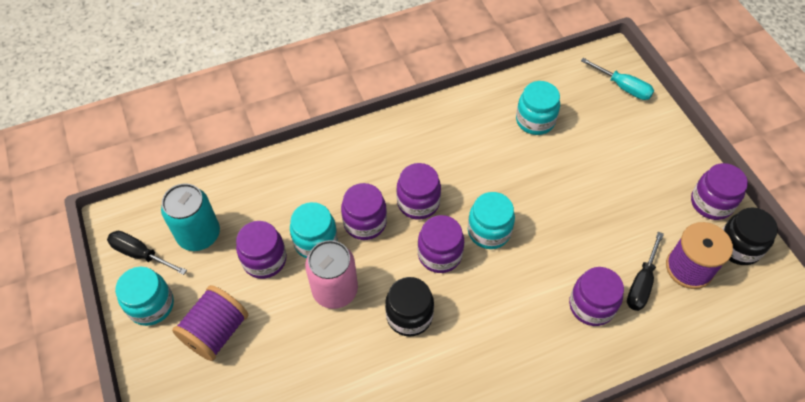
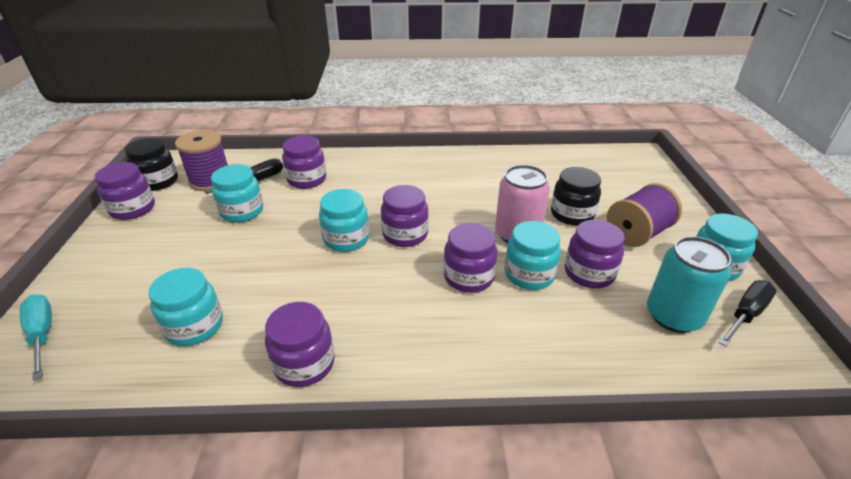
camera: 160 degrees left, 20 degrees down
(141, 254) = (745, 314): black screwdriver -> black screwdriver turned 90 degrees counterclockwise
(409, 315) = (455, 205): black jar -> black jar (572, 214)
(418, 202) = (400, 279): purple jar -> purple jar (304, 364)
(610, 234) = (242, 211): none -> turquoise jar

